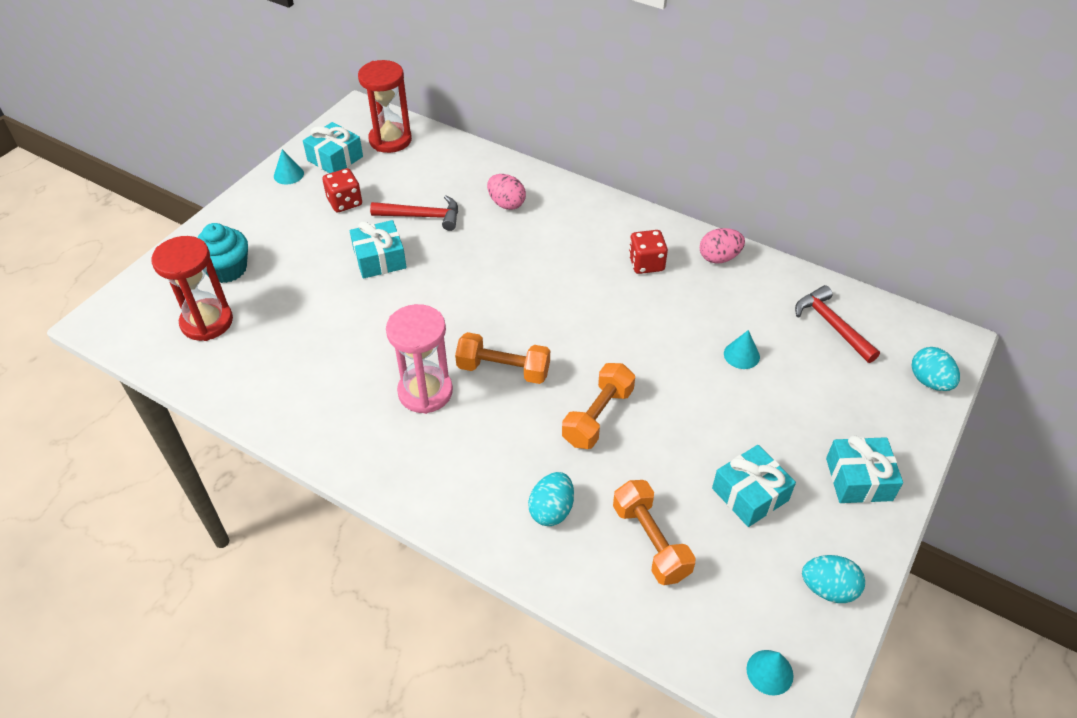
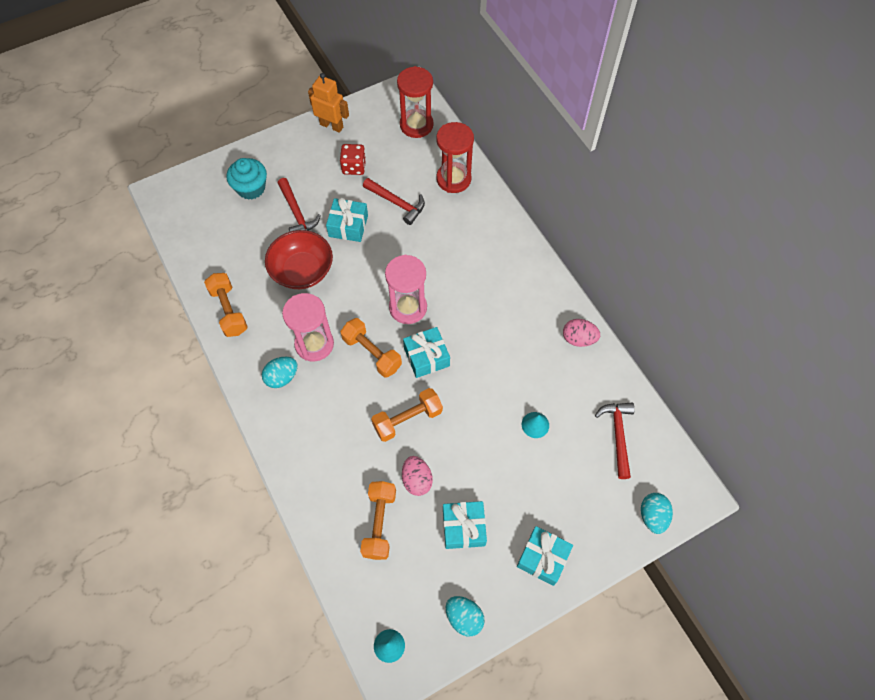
camera: 30 degrees right, 15 degrees up
(207, 322) = (218, 224): red hourglass -> red hourglass (453, 179)
(286, 405) = (229, 310): none -> orange dumbbell
(288, 174) = (331, 126): turquoise cone -> orange robot
(305, 271) = (297, 213): none -> red hammer
(335, 158) = (369, 125): turquoise gift -> turquoise gift (426, 357)
(354, 324) = (302, 270): none -> red bowl
(506, 204) = (460, 219): pink egg -> pink egg (417, 480)
(511, 307) = (408, 307): none -> pink hourglass
(551, 510) = (335, 469): turquoise egg -> turquoise egg (282, 377)
(646, 263) = (523, 318): red dice -> none

